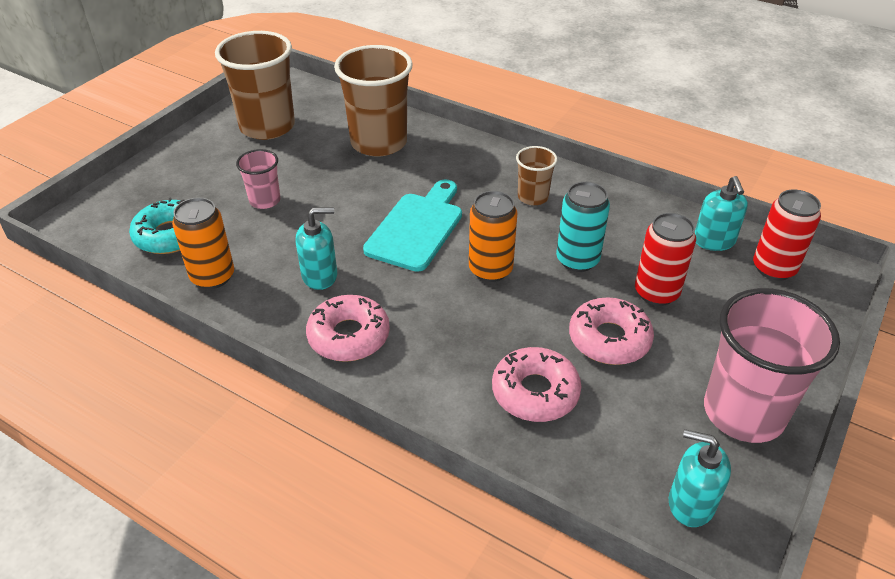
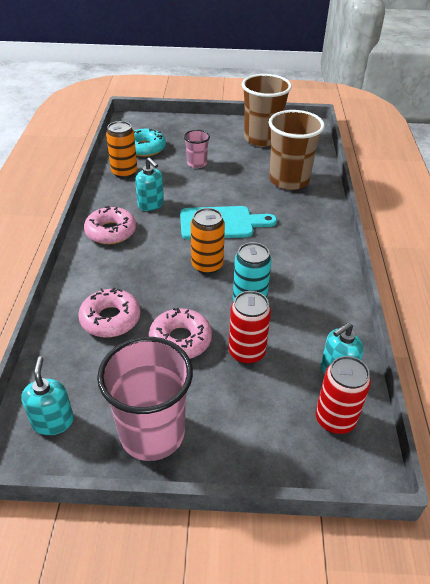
camera: 60 degrees right, 0 degrees up
(533, 197) = (298, 260): brown cup -> none

